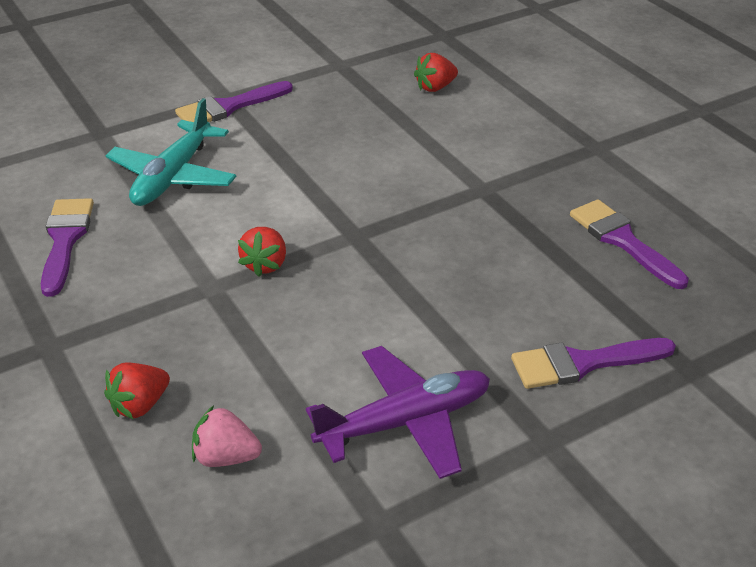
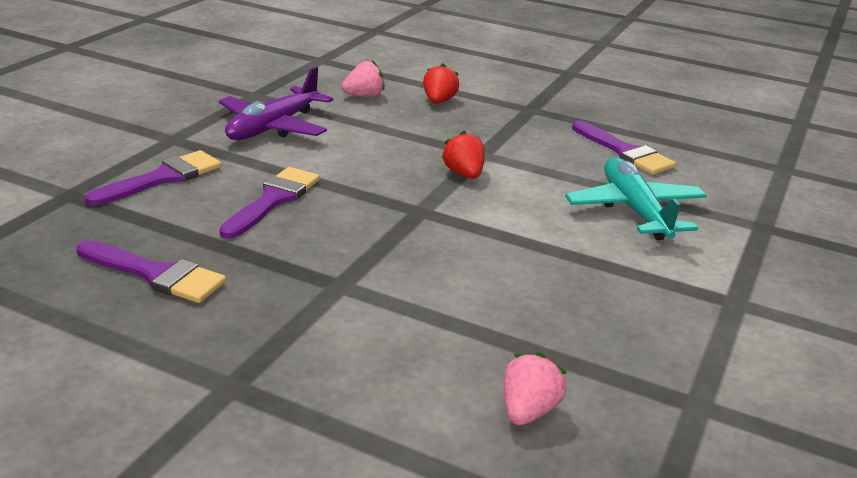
camera: 145 degrees right, 10 degrees down
(229, 107) = (711, 291): purple brush -> purple brush (273, 200)
(435, 87) = (528, 411): red strawberry -> pink strawberry

